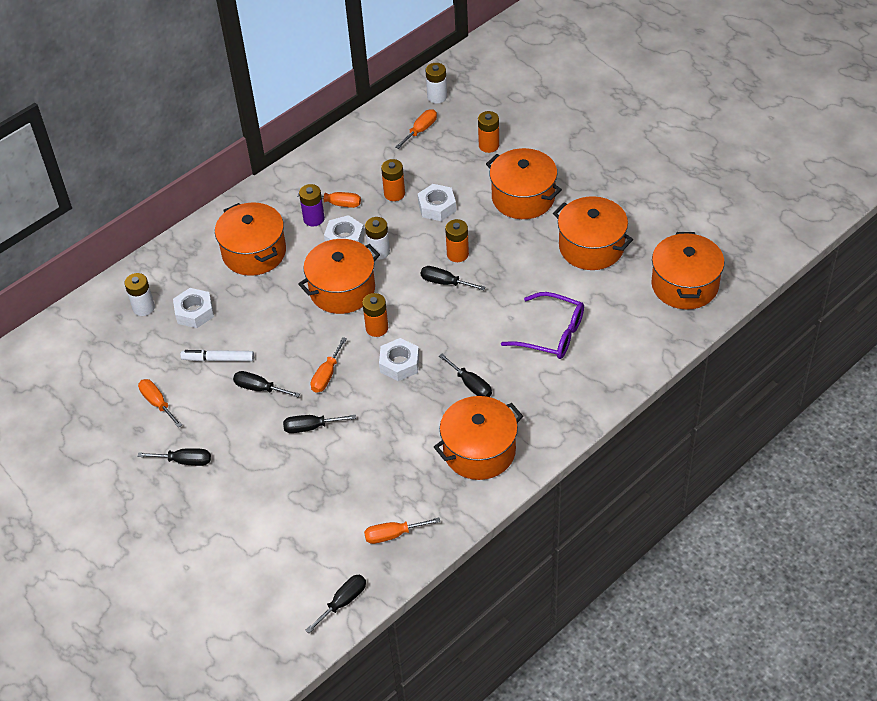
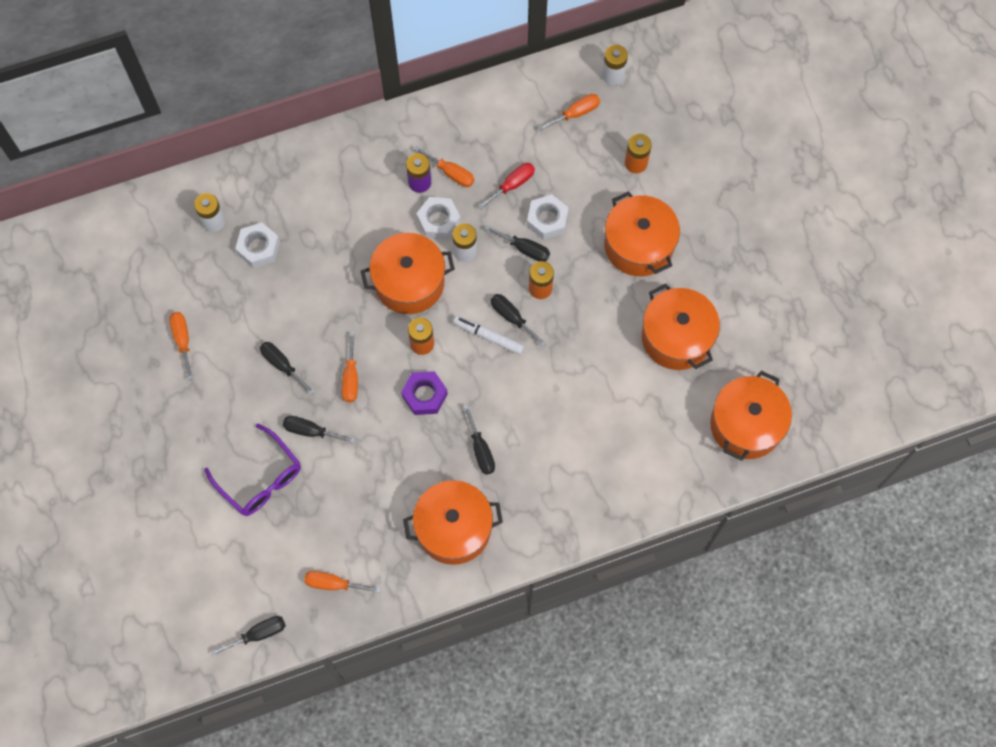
camera: 20 degrees right, 20 degrees up
(184, 461) = (181, 417): black screwdriver -> black screwdriver (524, 249)
(218, 359) = (258, 314): white marker -> white marker (488, 337)
(254, 252) = (344, 199): orange pot -> none
(327, 375) = (351, 378): orange screwdriver -> orange screwdriver turned 45 degrees counterclockwise
(394, 194) = (512, 185): orange battery -> red screwdriver
(399, 364) = (425, 395): white nut -> purple nut
(551, 334) = (586, 425): purple glasses -> purple glasses (260, 478)

